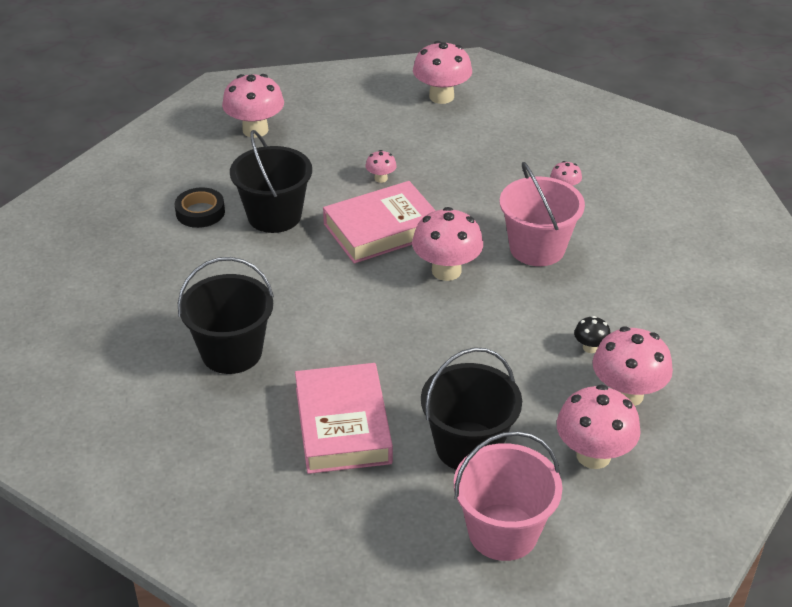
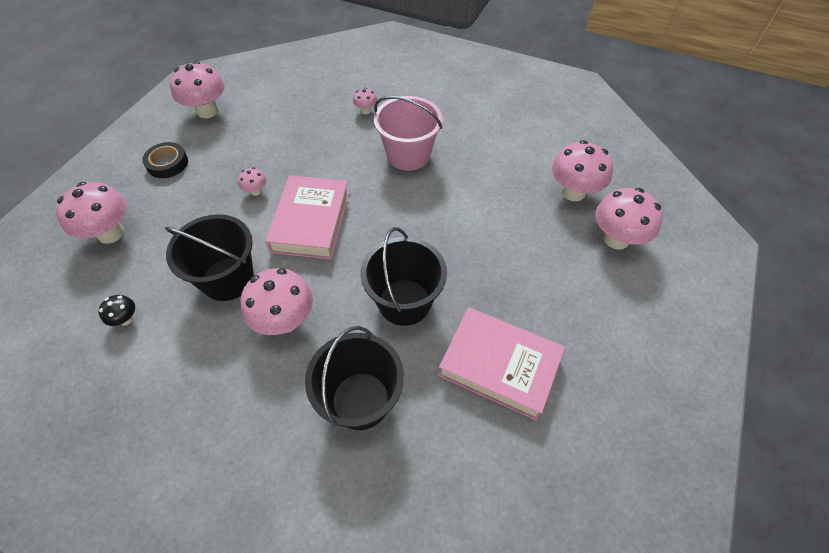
camera: 55 degrees left, 15 degrees up
(200, 212) = (168, 328): black tape -> black tape (167, 163)
(446, 271) = (388, 212): pink mushroom -> pink mushroom (285, 320)
(468, 447) = (569, 300): black bucket -> black bucket (404, 302)
(503, 532) = (660, 327): pink bucket -> none
(590, 347) = (520, 184): black mushroom -> black mushroom (126, 319)

